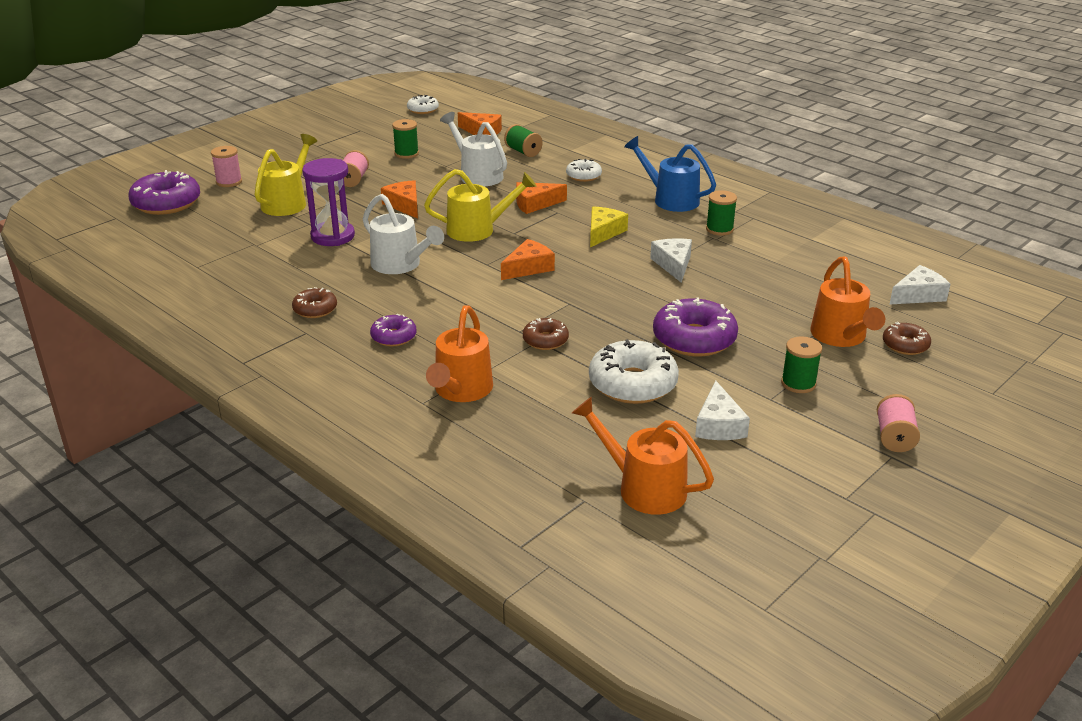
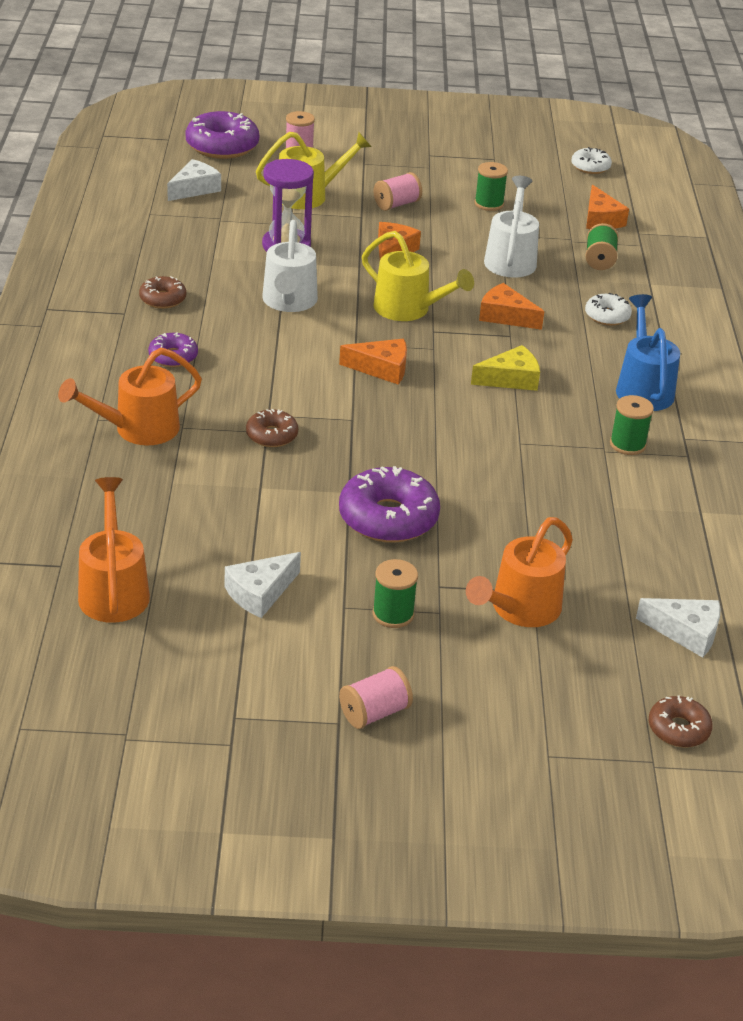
camera: 45 degrees right, 5 degrees up
(632, 384) = (264, 515): white donut -> none
(673, 264) = (511, 447): white cheese -> white cheese (194, 189)
(905, 345) = (563, 659): brown donut -> brown donut (678, 729)

